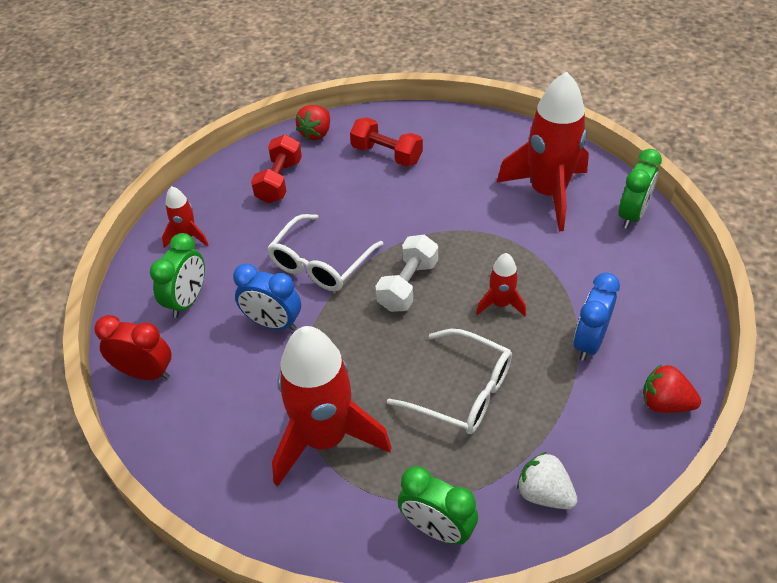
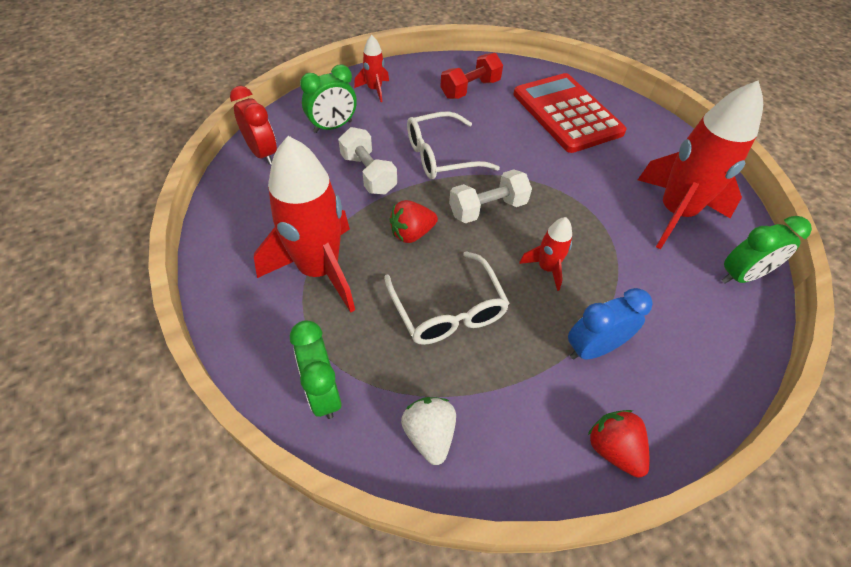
camera: 35 degrees right, 5 degrees up
(273, 323) = (368, 174): blue clock -> white dumbbell
(316, 133) = (529, 73): red strawberry -> red strawberry (412, 233)
(386, 155) = (566, 113): red dumbbell -> red calculator

